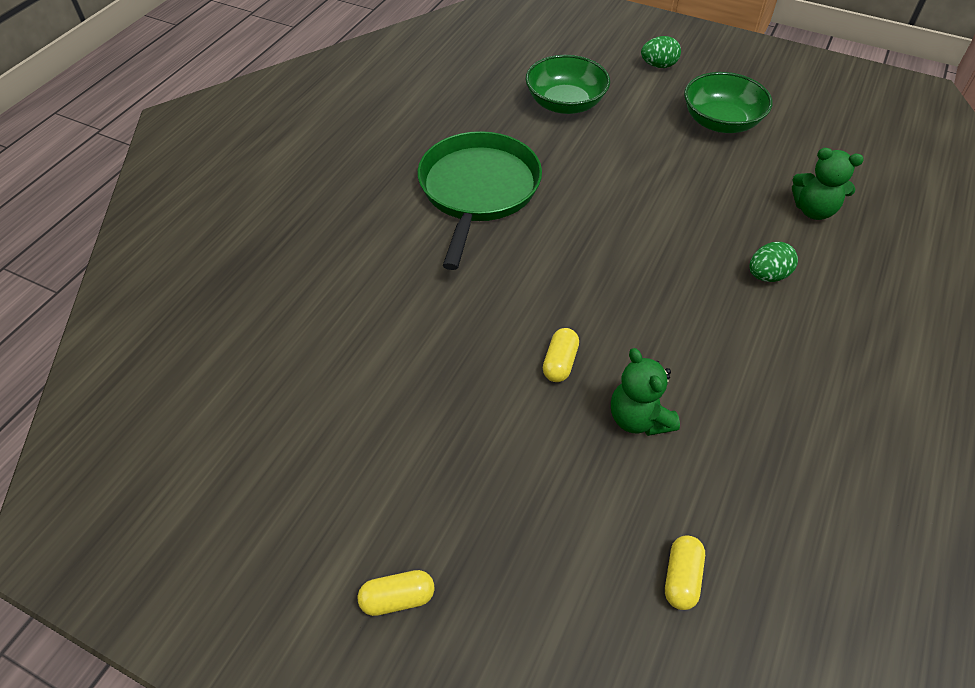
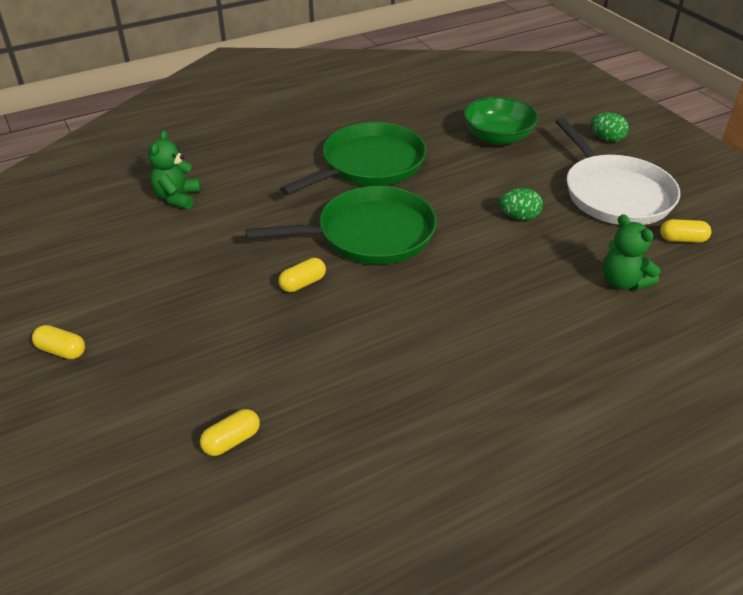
camera: 35 degrees right, 10 degrees down
(563, 271) = (369, 234): none -> green pan
(638, 418) = (316, 340): green teddy bear -> green teddy bear (177, 198)
(720, 122) = (614, 193): green bowl -> white pan
(767, 275) = (525, 305): green egg -> green egg (519, 217)
(813, 144) = (682, 239): none -> yellow capsule

